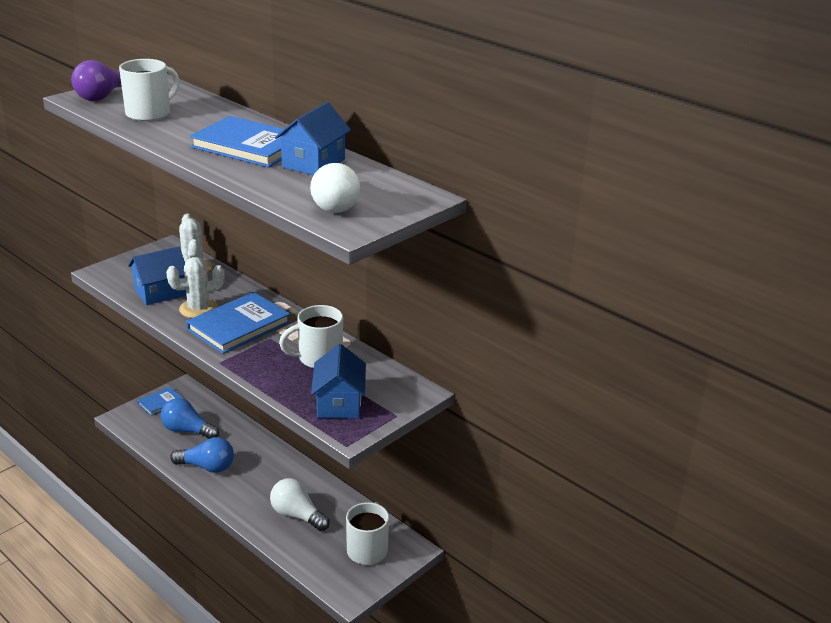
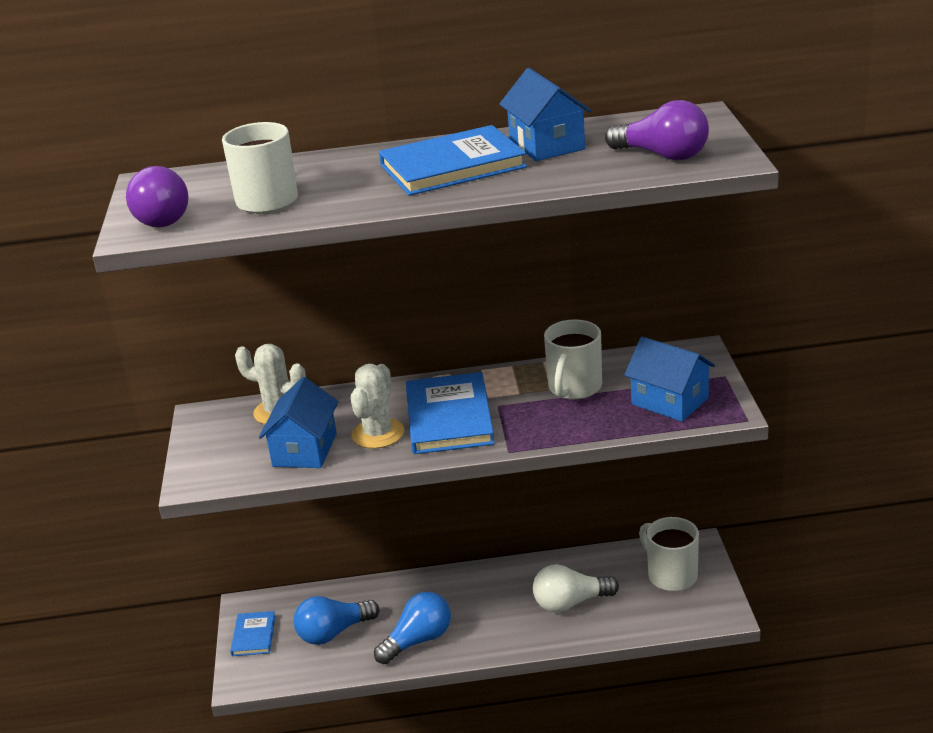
camera: 45 degrees left, 0 degrees up
(334, 204) = (663, 155): white light bulb -> purple light bulb

